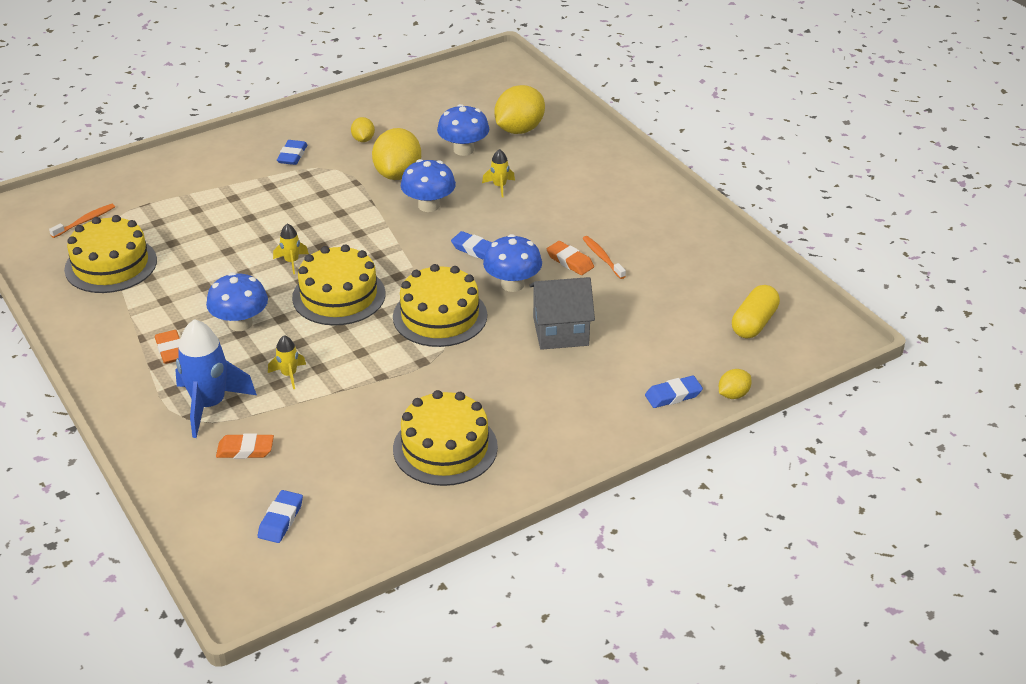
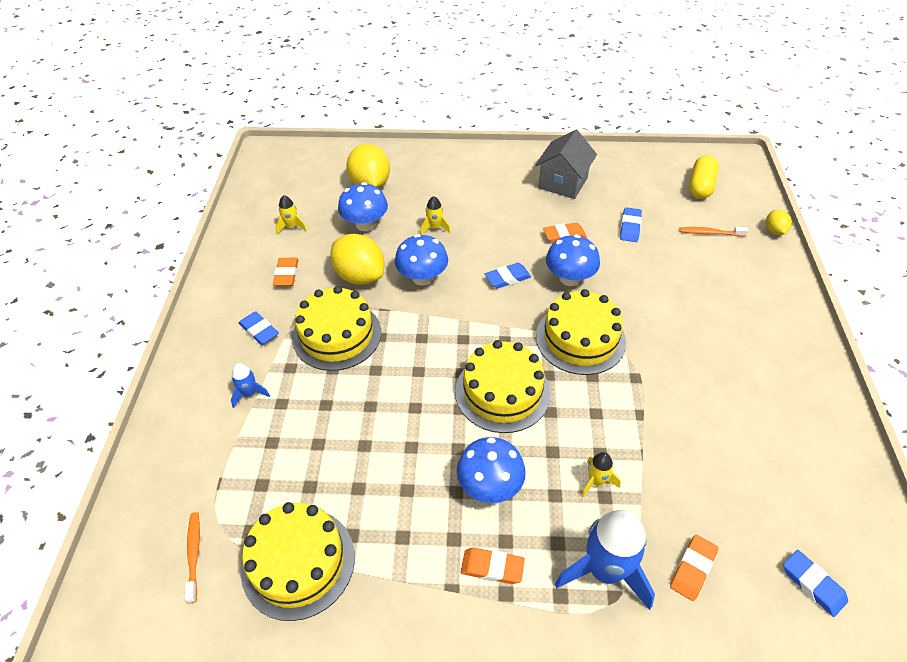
camera: 55 degrees left, 10 degrees up
(229, 180) = (249, 393): none -> blue rocket
(291, 262) = (424, 403): yellow rocket -> yellow rocket (291, 226)
(363, 139) = (286, 274): yellow lemon -> orange eraser
(445, 448) = (760, 414): yellow cake -> yellow cake (337, 335)
(560, 331) = (648, 279): grey house -> grey house (563, 183)
(602, 257) = (573, 218): orange toothbrush -> orange toothbrush (710, 233)
(673, 395) = (760, 258): blue eraser -> blue eraser (630, 227)
(754, 323) = (700, 186): yellow capsule -> yellow capsule turned 45 degrees clockwise

